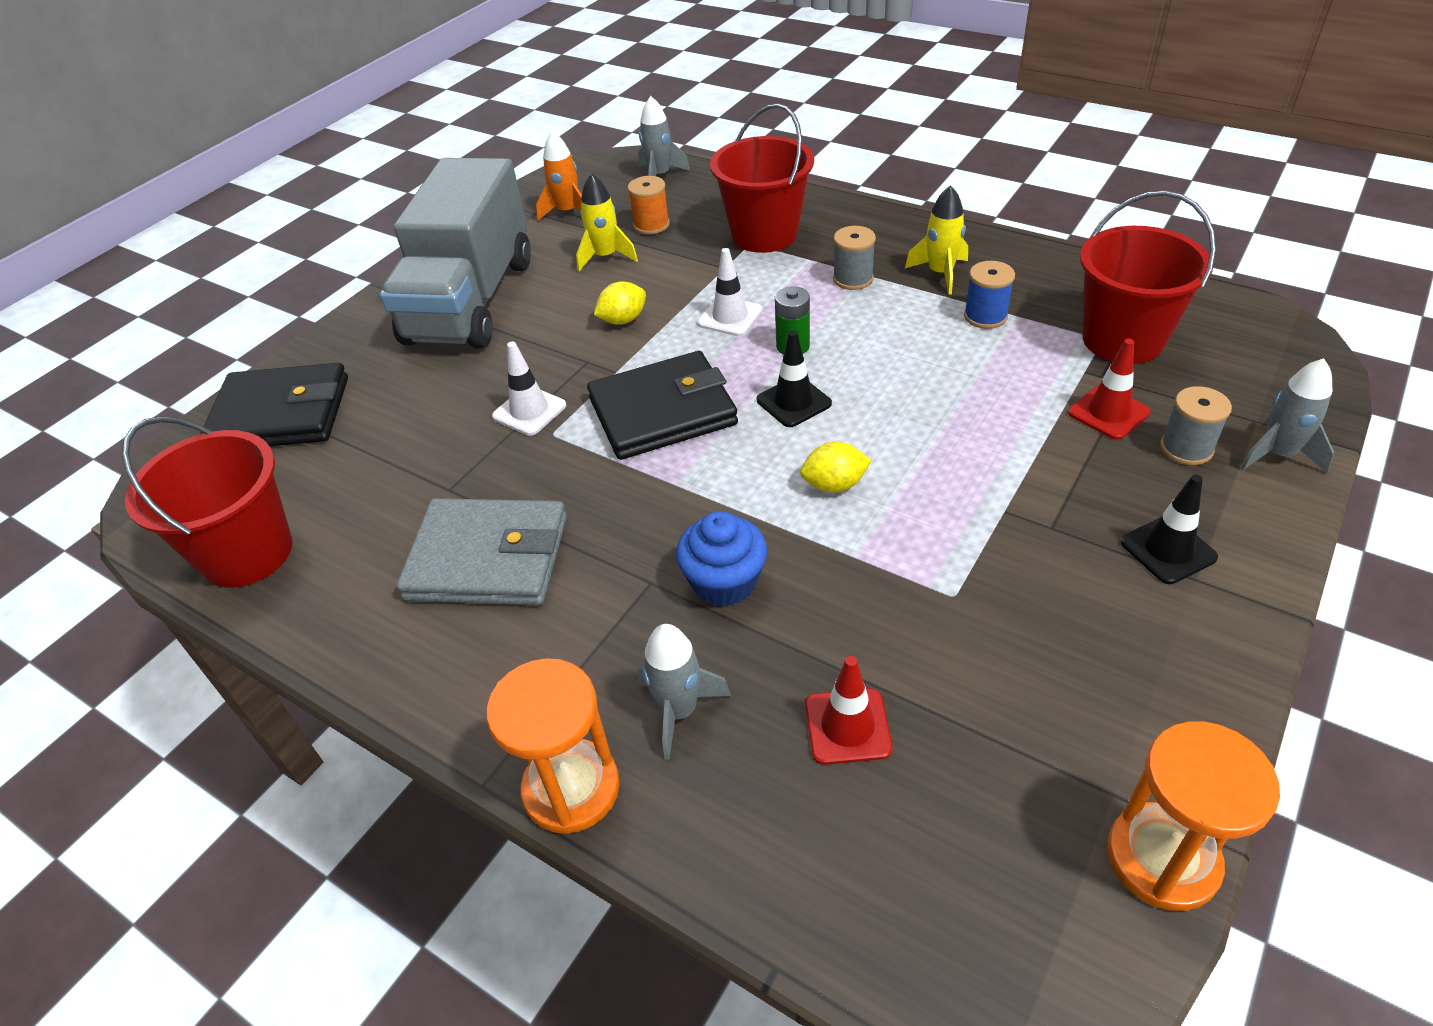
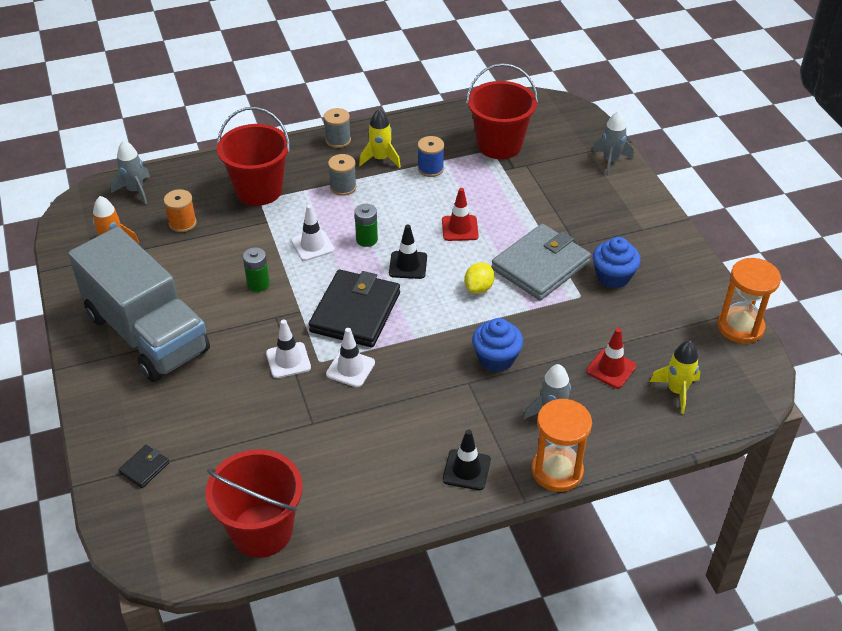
camera: 55 degrees left, 0 degrees up
(281, 414) = (144, 468): black wallet -> black wallet, size x0.42
(488, 558) = (384, 432): grey wallet -> grey wallet (540, 266)
(566, 464) = (350, 368): none -> white traffic cone
(605, 257) = (187, 257): yellow rocket -> yellow rocket (677, 391)
(623, 320) = (258, 284): yellow lemon -> green battery
(1044, 607) = (613, 276): none -> blue cupcake
(1108, 413) = (536, 182): red traffic cone -> red traffic cone (460, 228)
(1168, 550) = (622, 225): black traffic cone -> black traffic cone (466, 470)
(1186, 448) = (580, 179): grey spool -> grey spool (338, 140)

